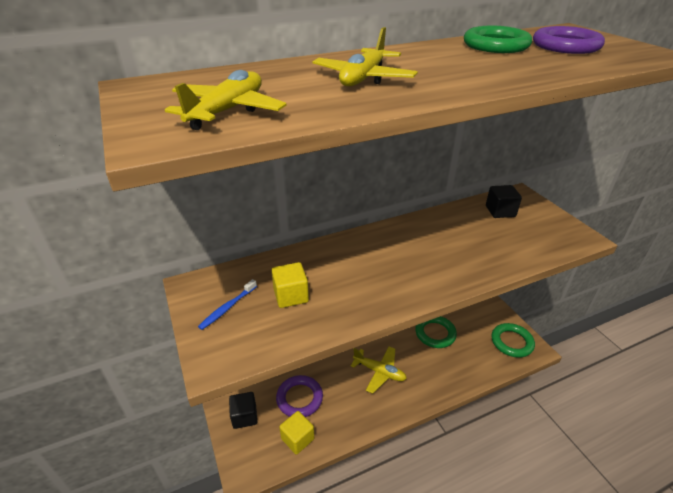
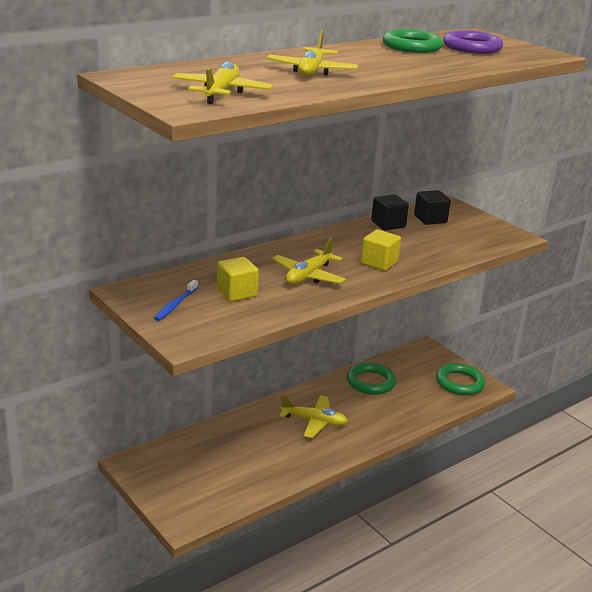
camera: 15 degrees left, 10 degrees down
(244, 416) = (165, 475): black cube -> black cube (388, 224)
(297, 439) = (236, 487): yellow cube -> yellow cube (379, 263)
(299, 398) = (226, 453): purple ring -> none
(366, 278) = (308, 276): none -> yellow plane

